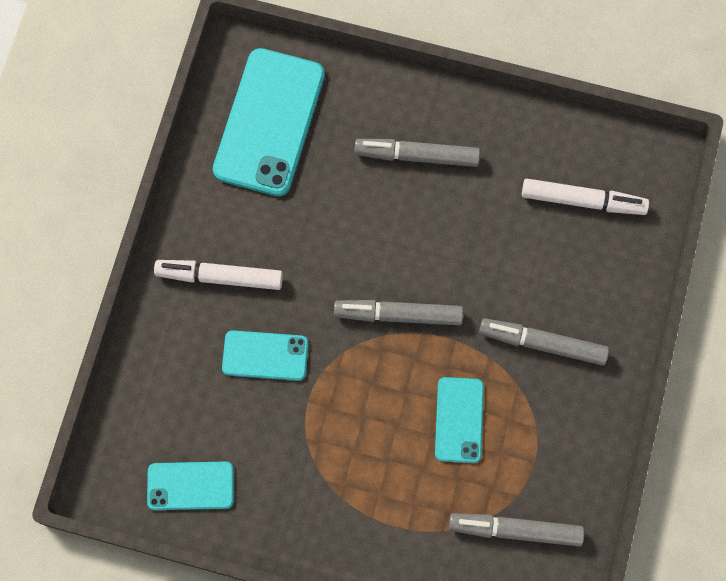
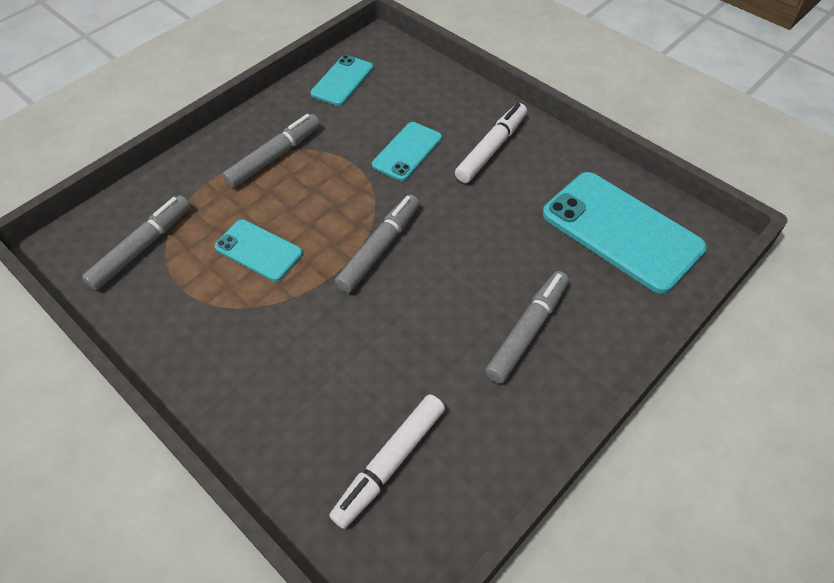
camera: 120 degrees right, 20 degrees down
(542, 344) = (272, 345): grey marker -> grey marker (274, 156)

